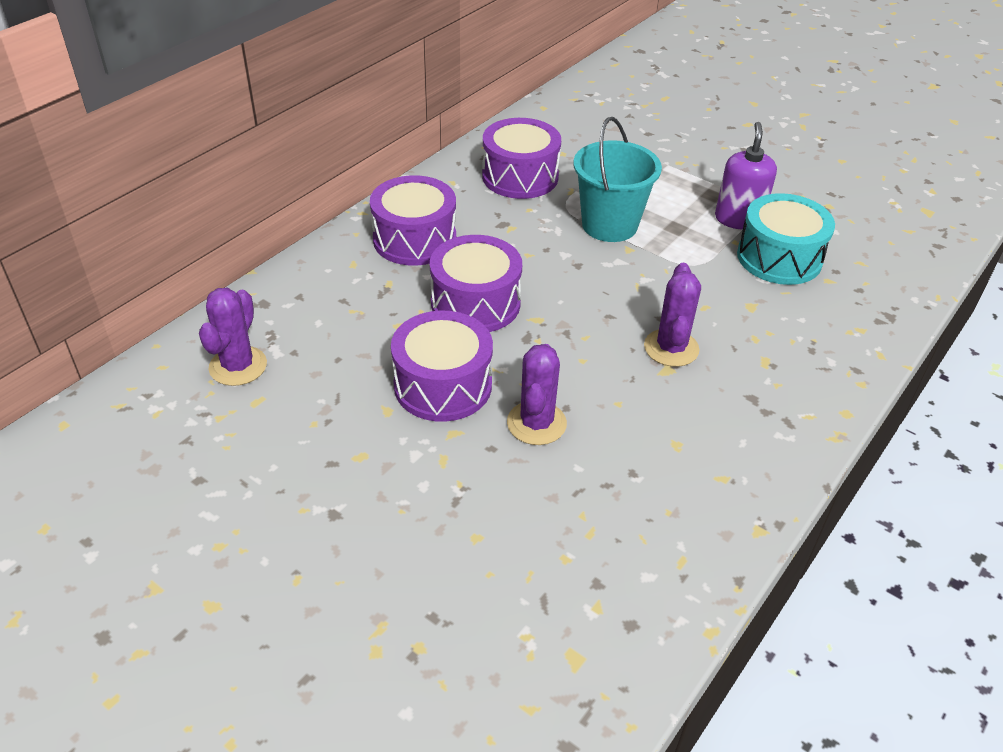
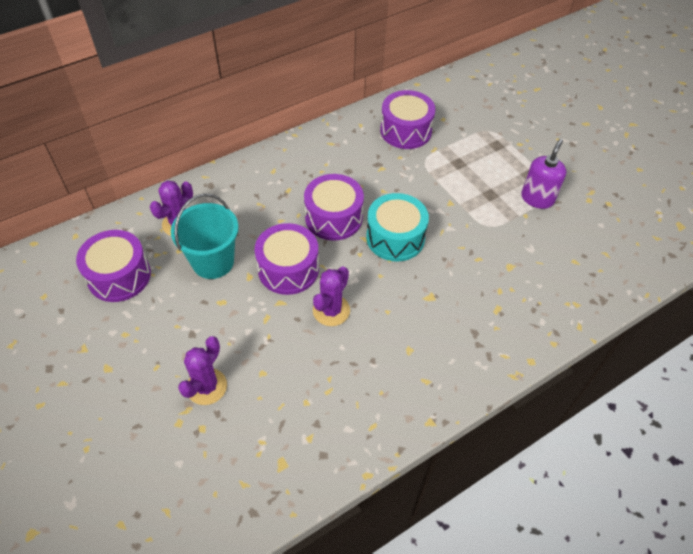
camera: 20 degrees right, 10 degrees up
(414, 239) = (317, 162): purple drum -> purple drum (119, 276)
(609, 225) = (446, 182): turquoise bucket -> turquoise bucket (213, 262)
(671, 348) = (440, 282): purple cactus -> purple cactus (206, 386)
(779, 258) = (549, 235): turquoise drum -> turquoise drum (395, 238)

